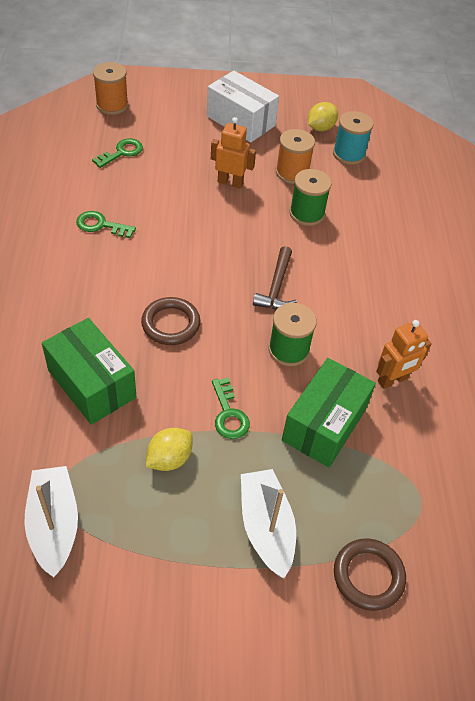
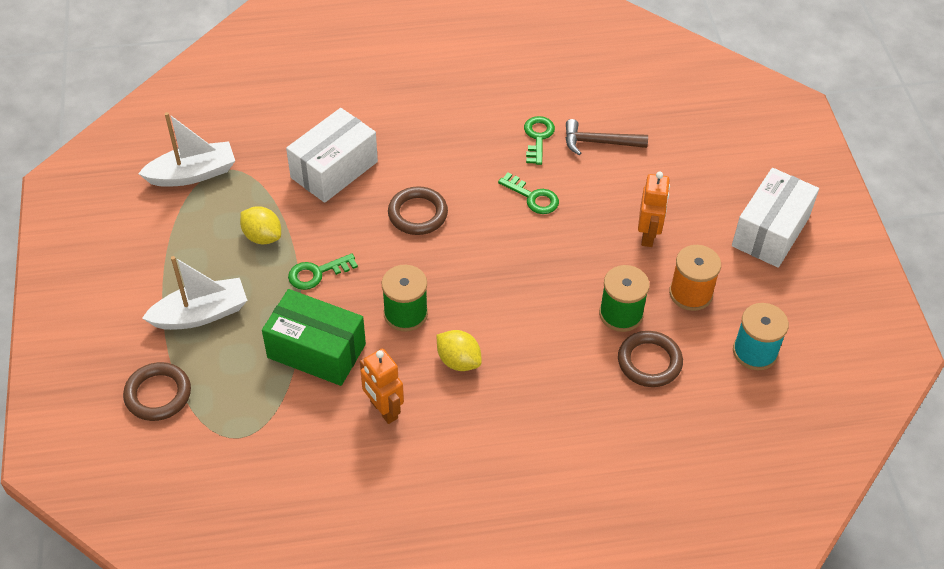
camera: 85 degrees right, 0 degrees up
(91, 384) = (334, 169): green box -> white box
(112, 105) = (741, 109): orange spool -> none
(122, 152) = (660, 133): green key -> green key (533, 197)
(276, 287) = (492, 295): brown hammer -> brown hammer (598, 142)
(320, 128) = (796, 317): yellow lemon -> yellow lemon (458, 361)
(353, 208) = (649, 362): none -> brown ring

